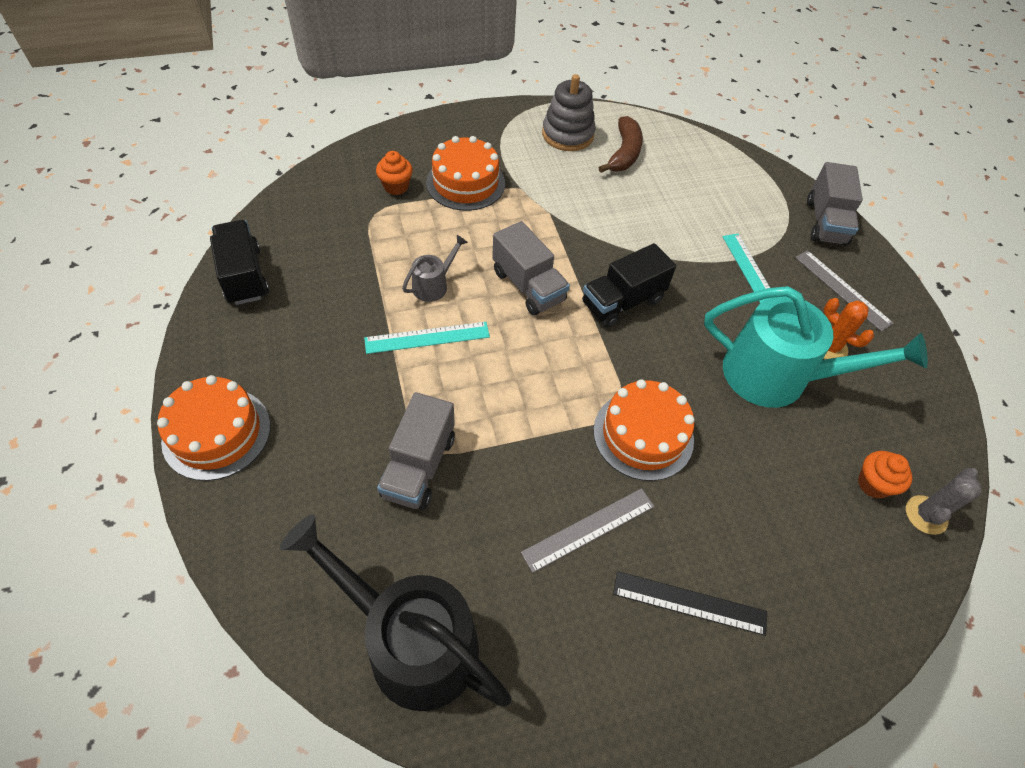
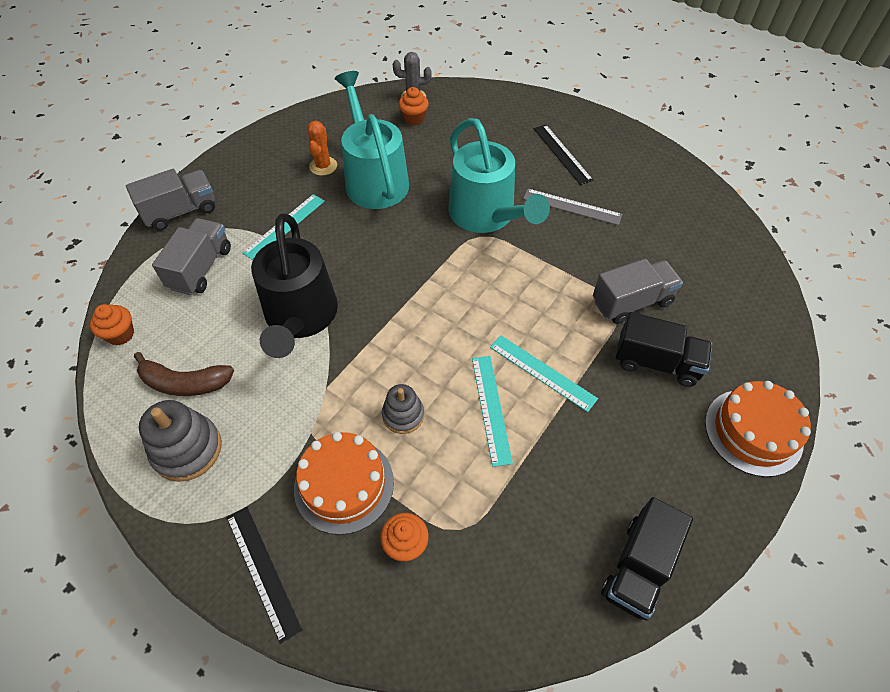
camera: 125 degrees left, 0 degrees up
(410, 641) = (711, 237): black watering can -> black watering can (300, 317)
(434, 285) = (491, 408): grey watering can -> turquoise ruler
(452, 129) = (263, 571): none -> black ruler
(483, 236) = (403, 415): none -> grey stacking toy
(528, 286) = (427, 345): grey truck -> grey truck (201, 268)
(622, 302) = (386, 281): black truck -> black truck (656, 362)
(624, 153) = (185, 383): brown banana -> brown banana turned 150 degrees counterclockwise
(643, 435) = (486, 215): orange cake -> turquoise watering can
(700, 143) = (120, 334): none -> orange cupcake
(842, 289) = (257, 178): grey ruler -> none

